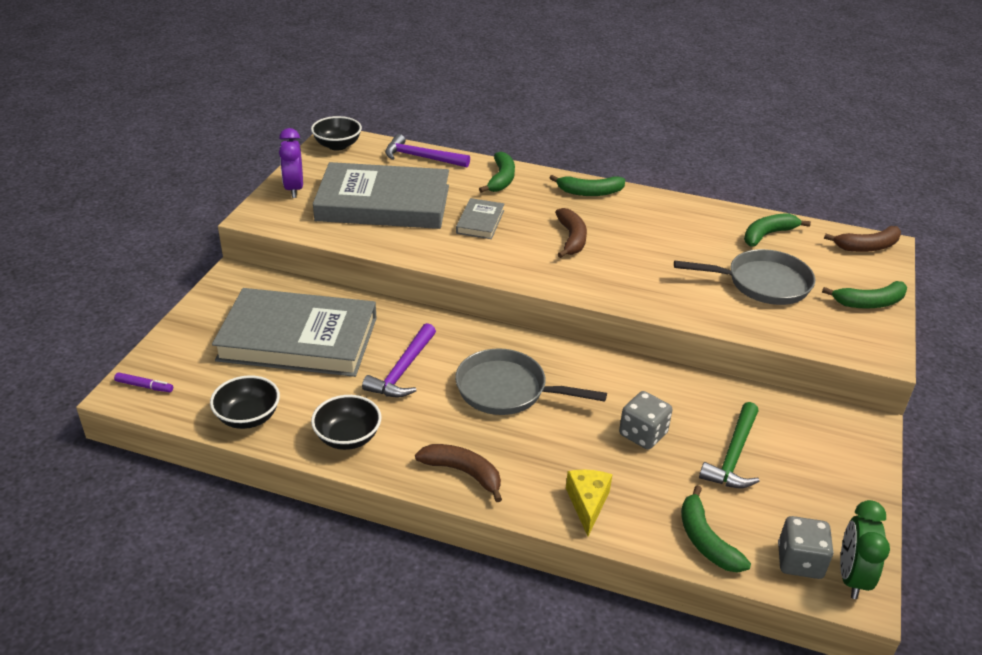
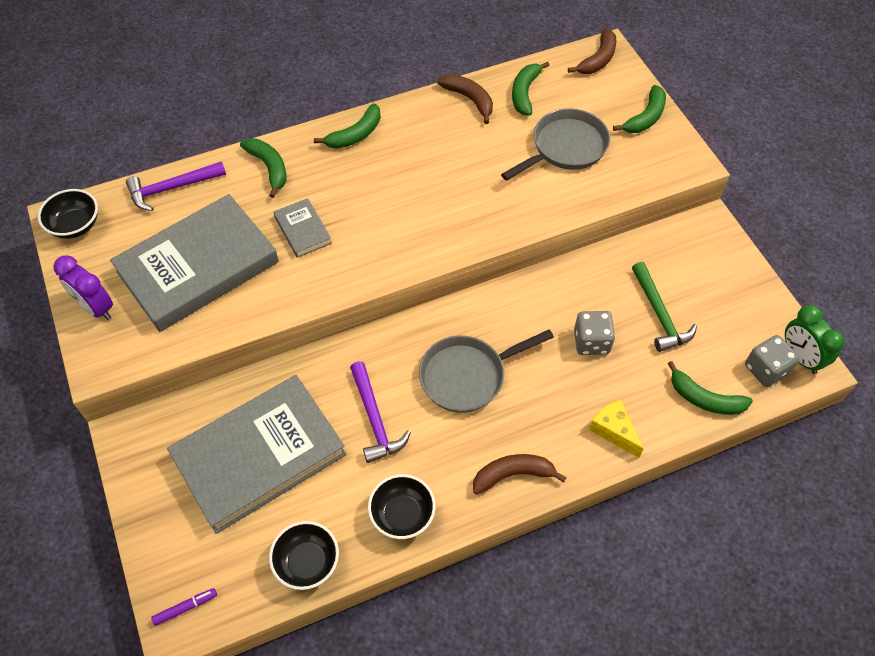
camera: 40 degrees left, 20 degrees up
(571, 239) = (392, 198): brown banana -> brown banana (469, 99)

